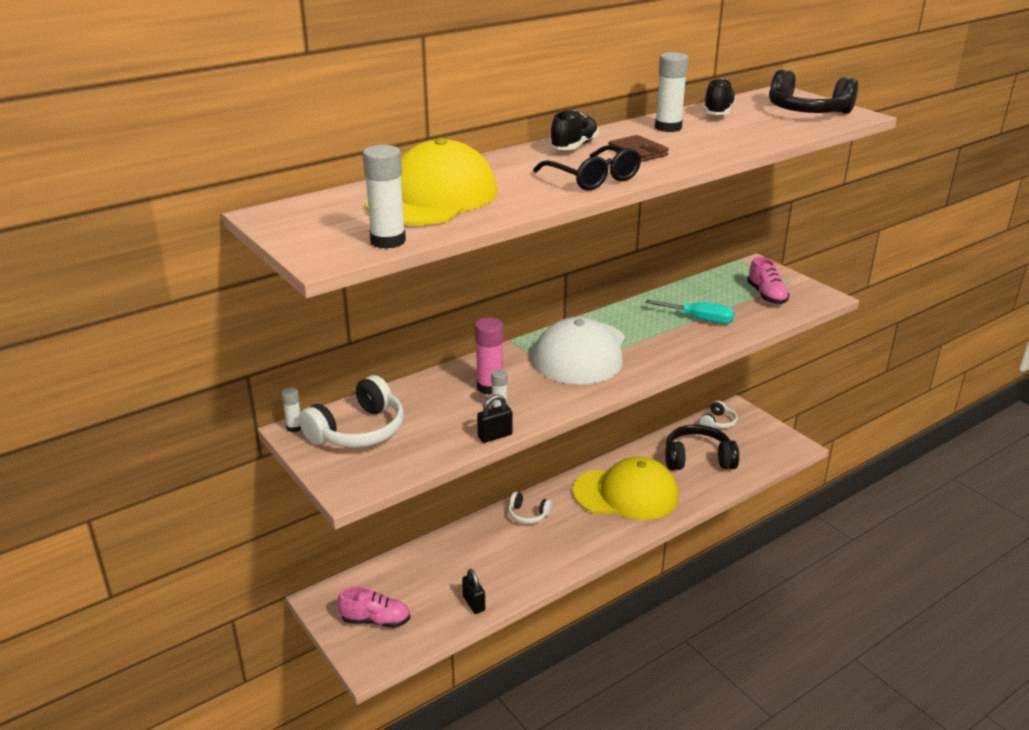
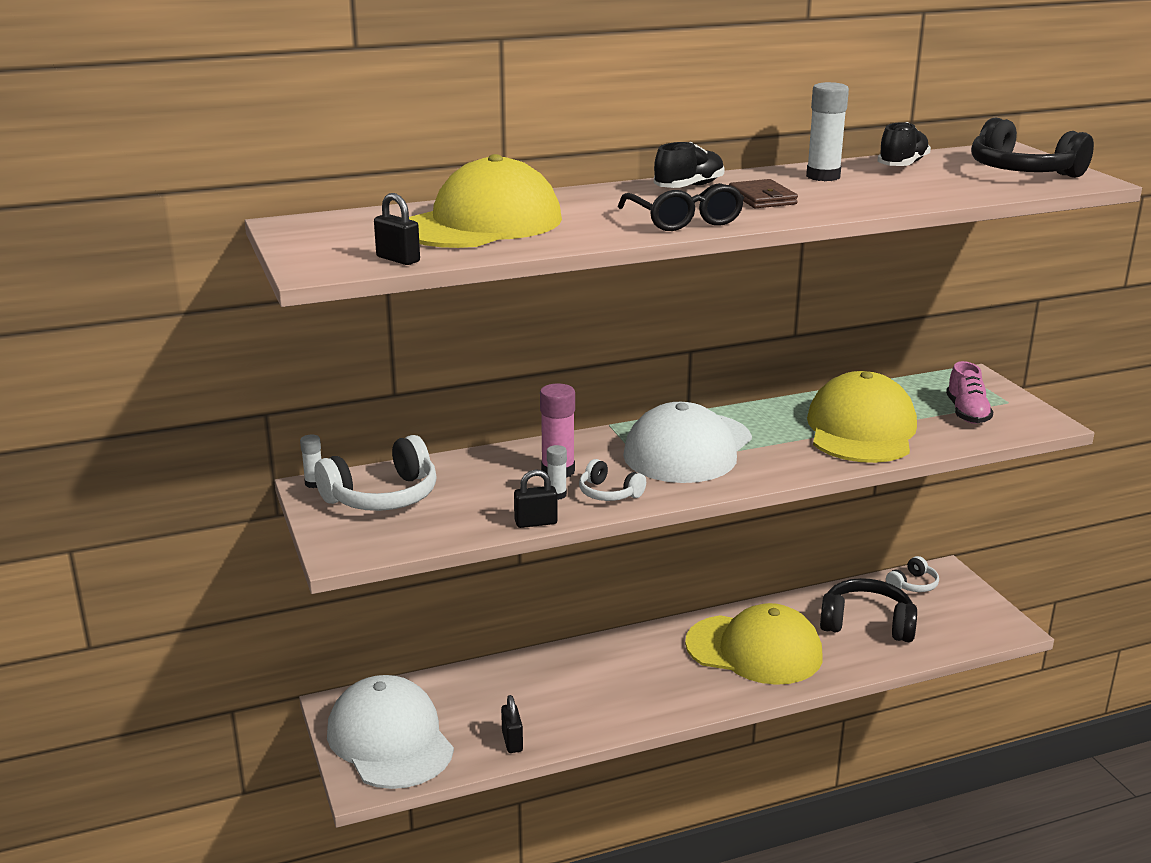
camera: 15 degrees right, 5 degrees down
(375, 620) = (390, 739): pink shoe -> white cap
(388, 241) = (398, 259): white glue stick -> black padlock
(528, 515) = (619, 654): white headphones -> white headphones (609, 493)
(699, 319) = (861, 429): turquoise screwdriver -> yellow cap

